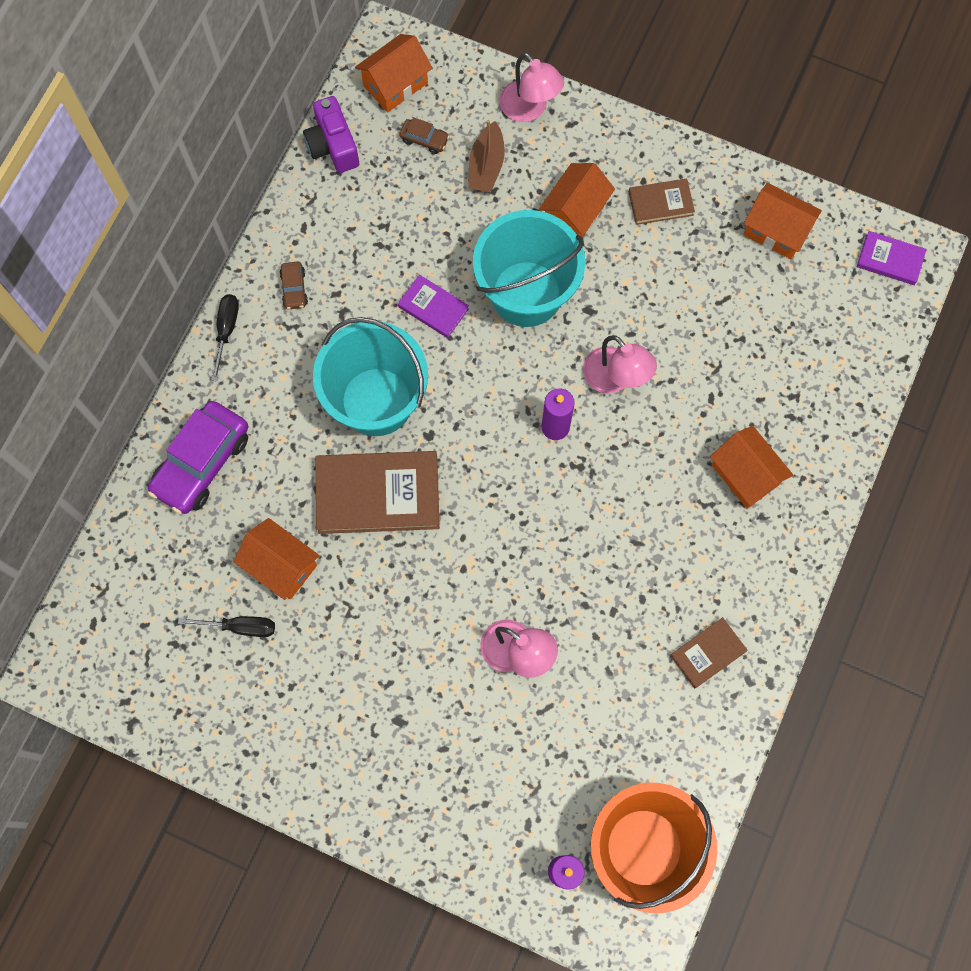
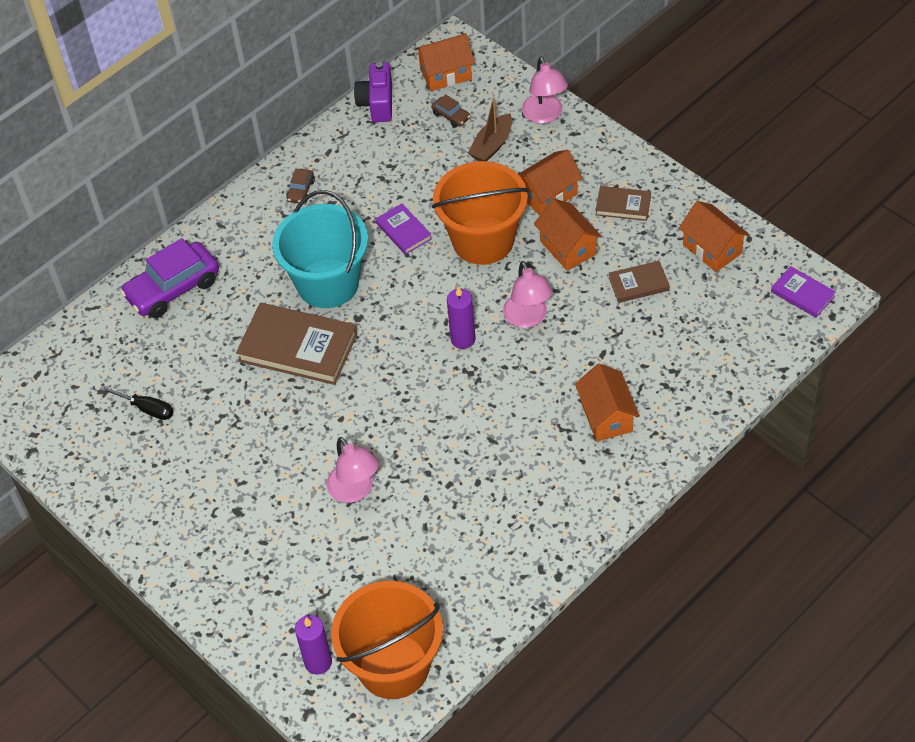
camera: 25 degrees right, 20 degrees down
(226, 331) = (235, 205): black screwdriver -> none
(281, 565) = (198, 375): orange house -> orange house (567, 248)
(526, 294) = (483, 240): turquoise bucket -> orange bucket
(708, 653) = (514, 538): brown book -> brown book (638, 284)

